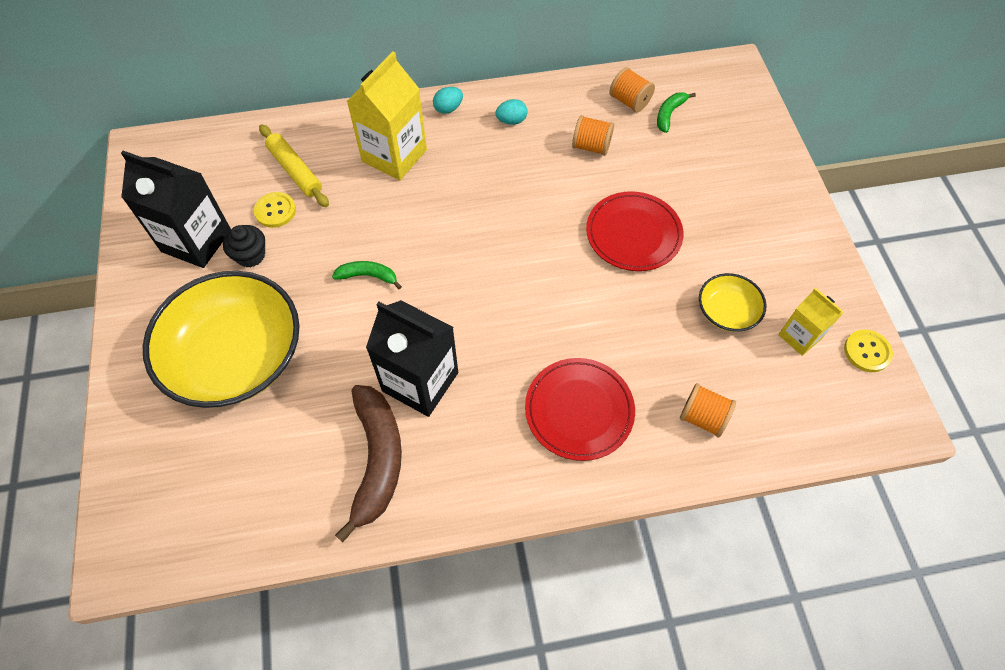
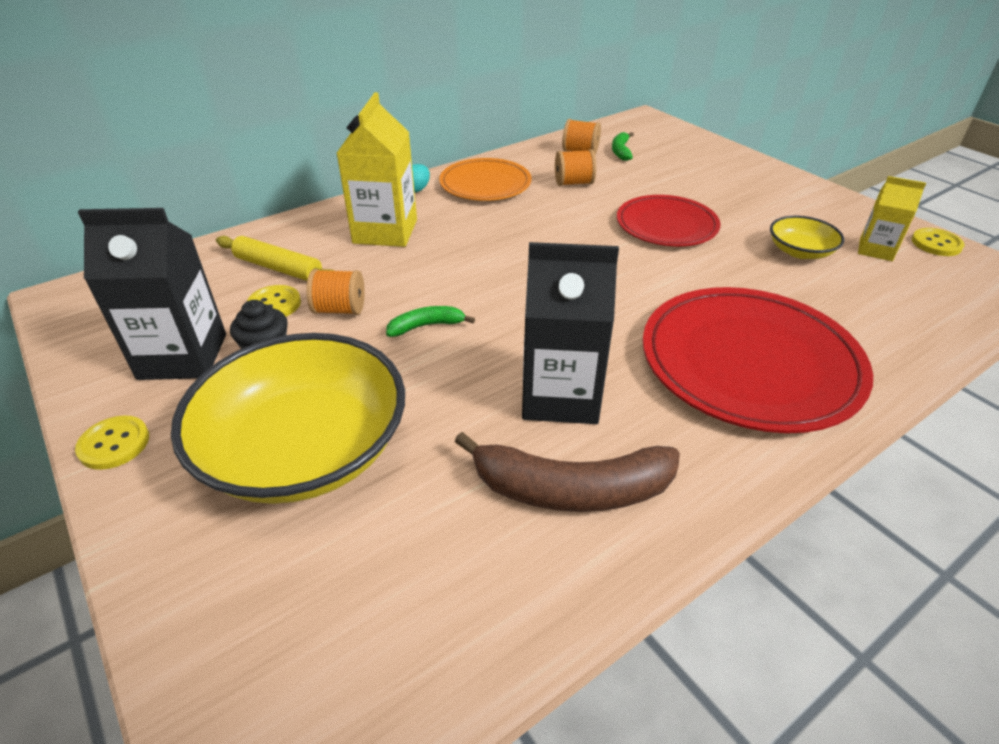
camera: 25 degrees left, 20 degrees down
(131, 303) = (114, 444): none -> yellow button
(377, 460) = (571, 489): brown banana -> brown banana turned 120 degrees clockwise
(511, 121) = (485, 184): turquoise egg -> orange plate
(579, 410) = (749, 363): red plate -> red plate, size x1.63
(702, 417) = (865, 329): orange spool -> orange spool (340, 309)

